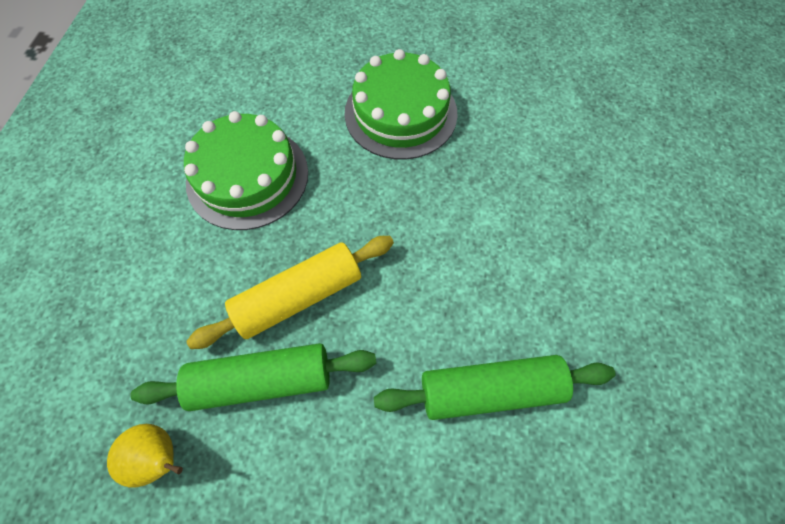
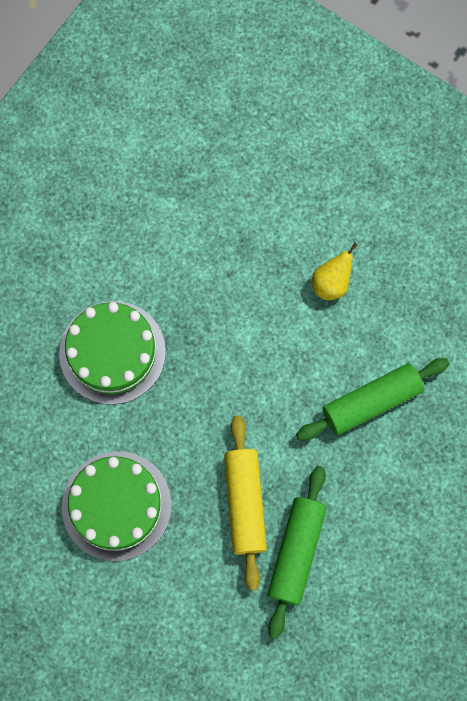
camera: 65 degrees left, 10 degrees up
(160, 457) = (318, 636): yellow pear -> yellow pear (331, 283)
(490, 390) = (371, 402): green rolling pin -> green rolling pin turned 45 degrees clockwise

